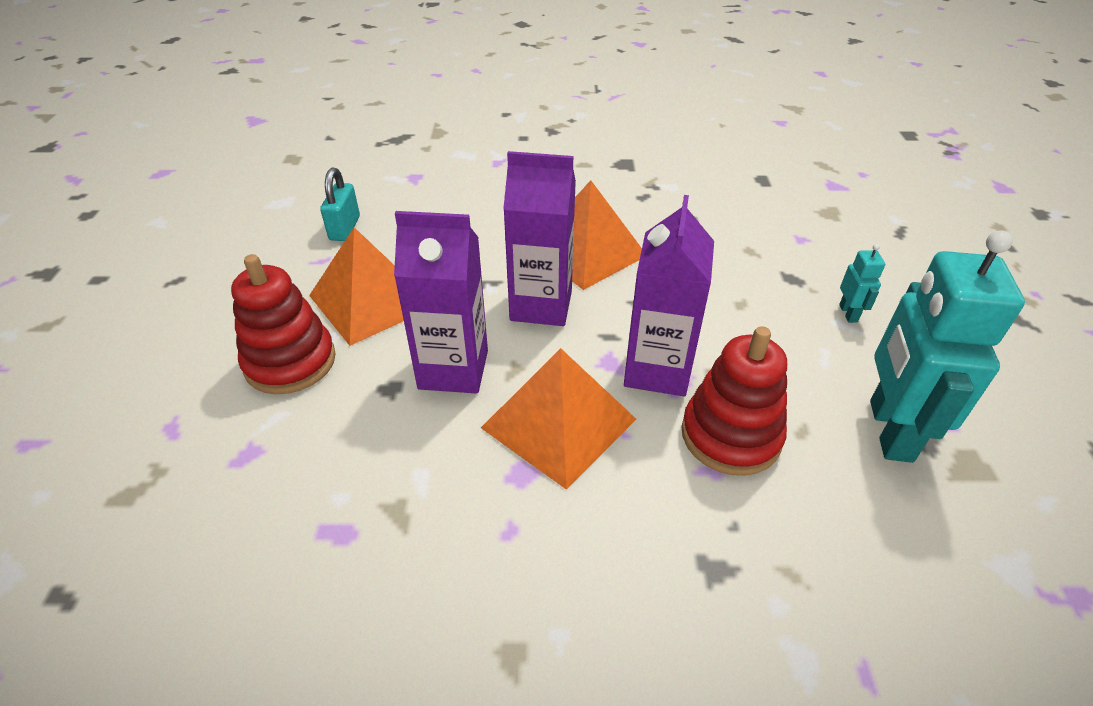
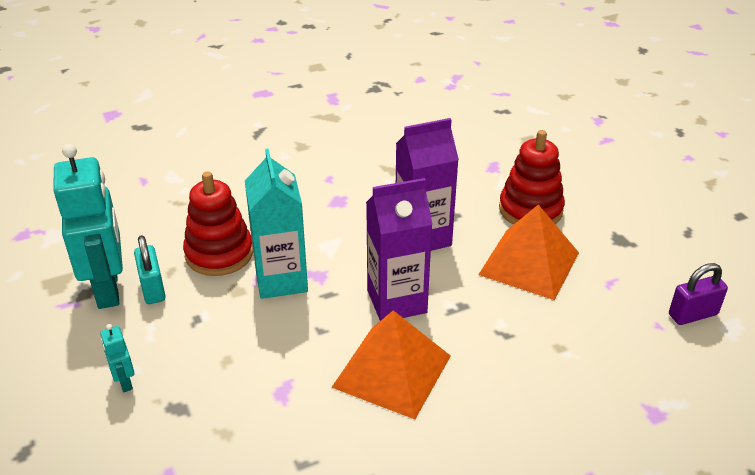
camera: 155 degrees right, 5 degrees down
(294, 217) = (693, 314): none -> purple padlock
(344, 228) = (634, 319): turquoise padlock -> turquoise padlock (153, 289)
(559, 423) = (332, 229): orange pyramid -> none
(657, 370) = (281, 280): purple carton -> turquoise carton

